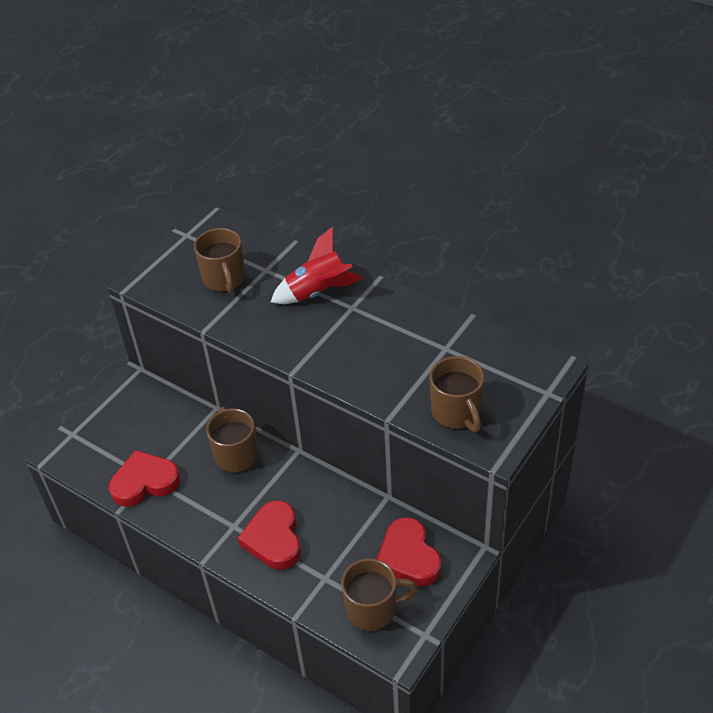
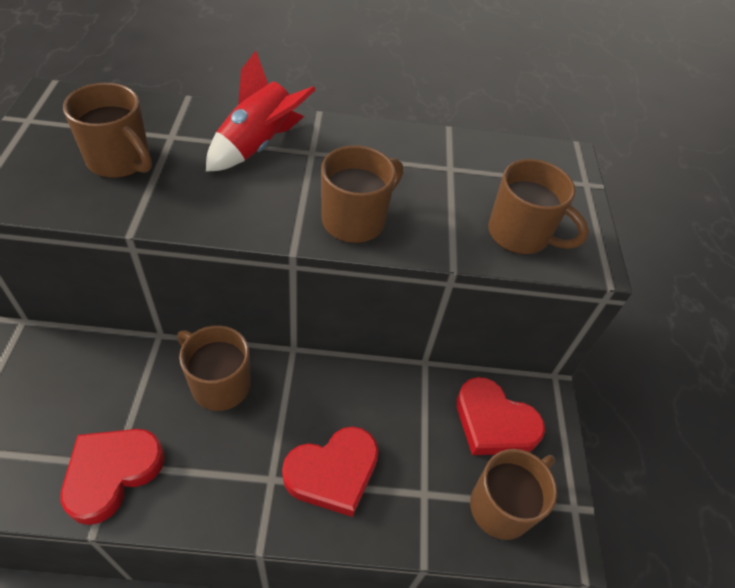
camera: 40 degrees left, 5 degrees up
(274, 539) = (333, 473): red heart -> red heart turned 75 degrees counterclockwise
(346, 365) = (355, 220): none -> brown mug

